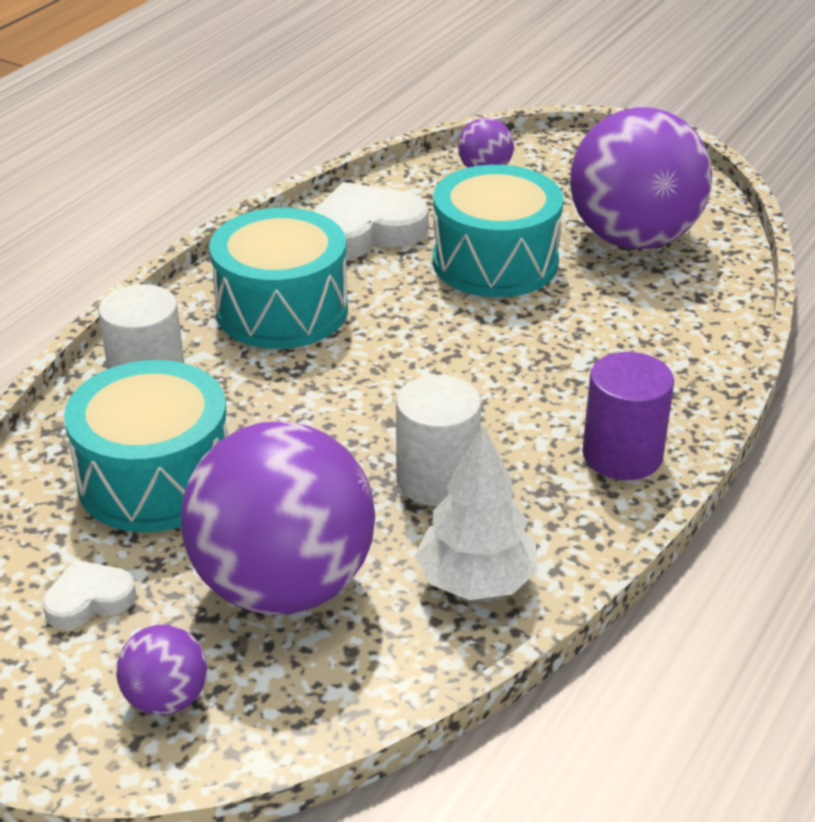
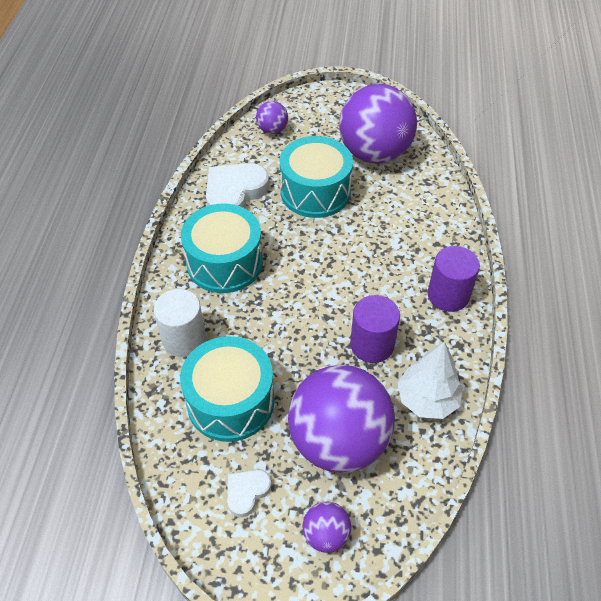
camera: 25 degrees left, 15 degrees up
(437, 480) = (372, 345): white cylinder -> purple cylinder

